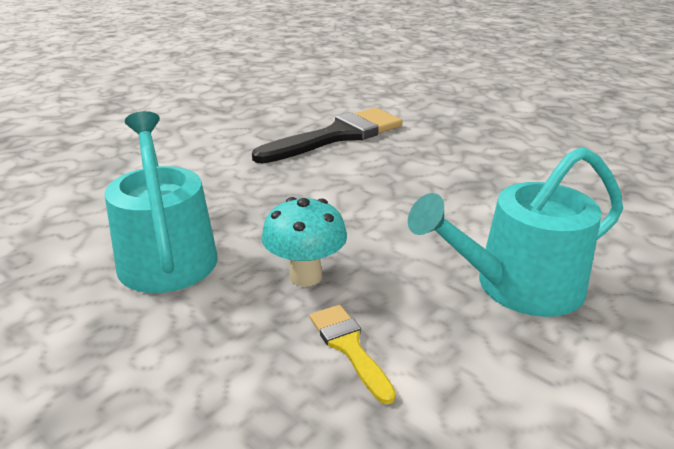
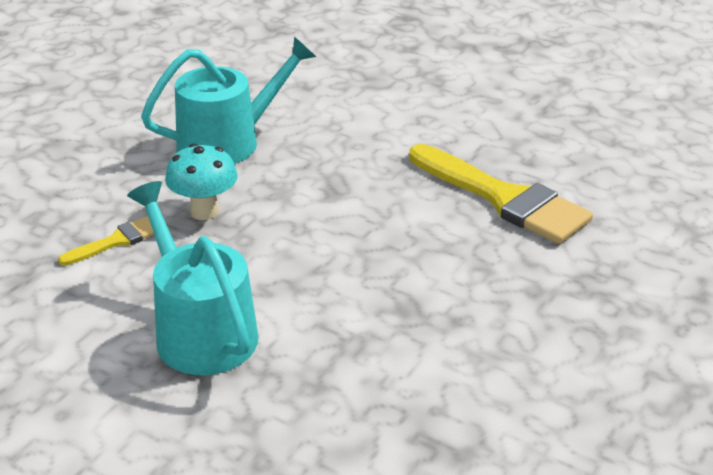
camera: 80 degrees right, 5 degrees up
(337, 136) = (503, 198): black brush -> yellow brush

